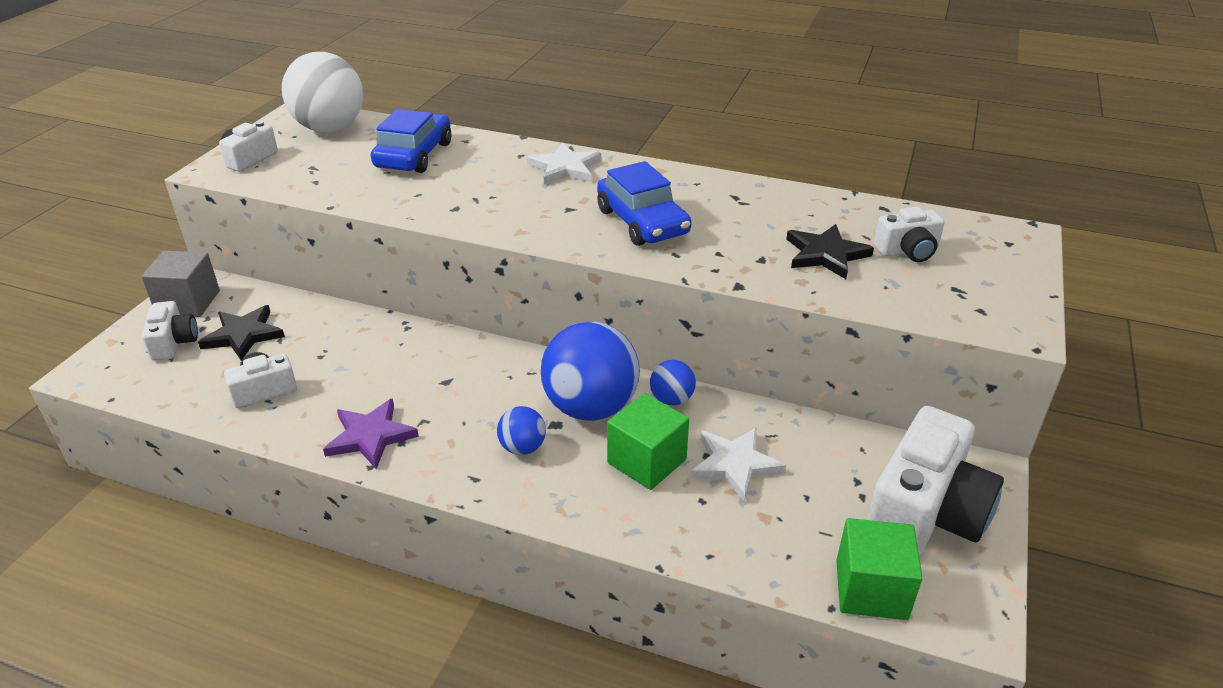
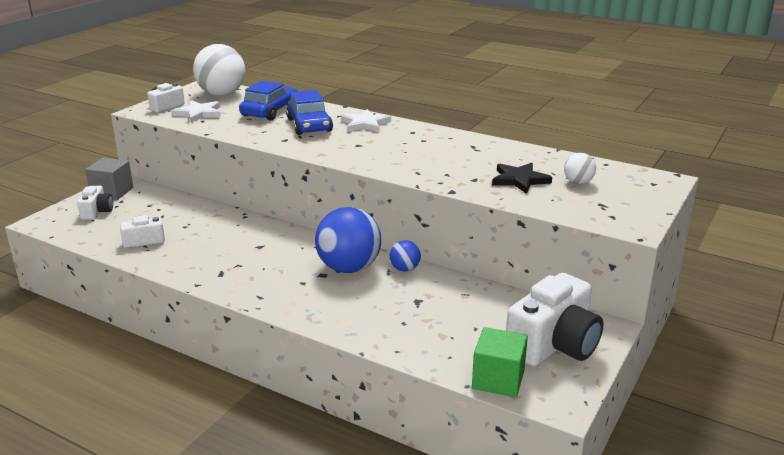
camera: 10 degrees right, 10 degrees down
(243, 335) = (140, 211): black star -> none
(370, 436) = (202, 269): purple star -> none
(522, 448) = (296, 284): blue ball -> none
(642, 222) = (403, 155): blue car -> blue car (309, 125)
(646, 461) = (375, 299): green cube -> none
(735, 464) = (433, 306): white star -> white star (199, 113)
(908, 251) = (578, 182): white camera -> white ball

